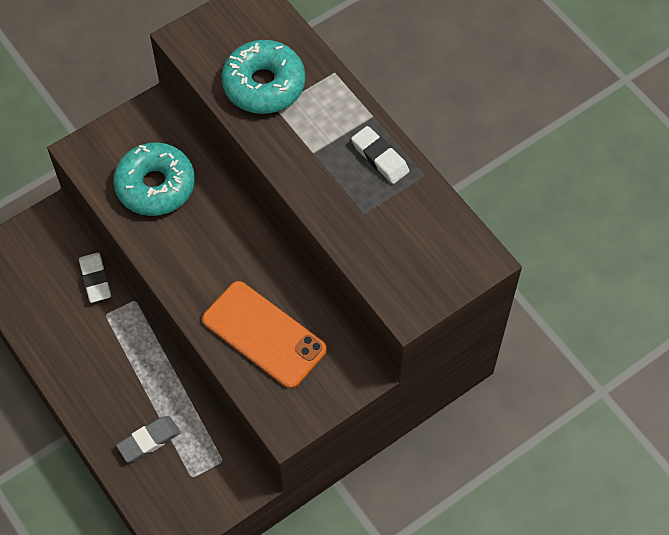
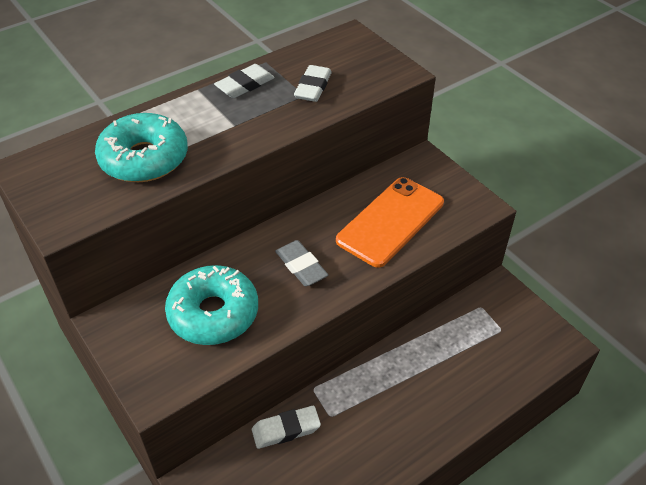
camera: 90 degrees left, 15 degrees down
(149, 441) = (470, 367): grey eraser -> grey eraser (301, 266)
(376, 221) = (313, 87): none -> white eraser

